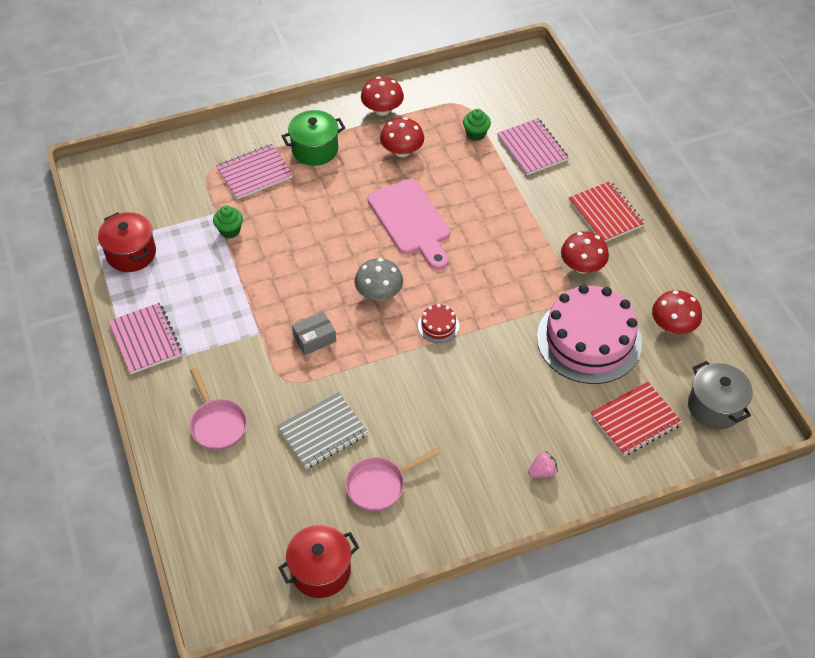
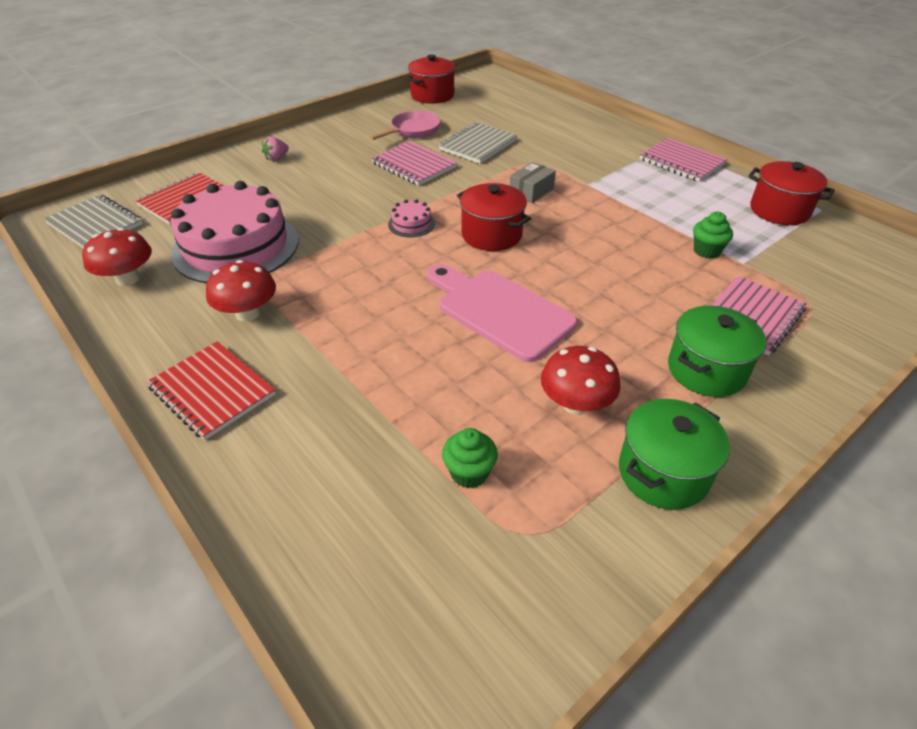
camera: 160 degrees right, 10 degrees down
(217, 424) = (566, 134): pink pan -> none
(379, 293) = (491, 235): grey mushroom -> red pot
(382, 110) = (663, 473): red mushroom -> green pot
(438, 326) = (411, 224): red cake -> pink cake
(532, 148) = (355, 473): pink notebook -> pink notebook (414, 165)
(715, 407) = (95, 224): grey pot -> grey notebook

